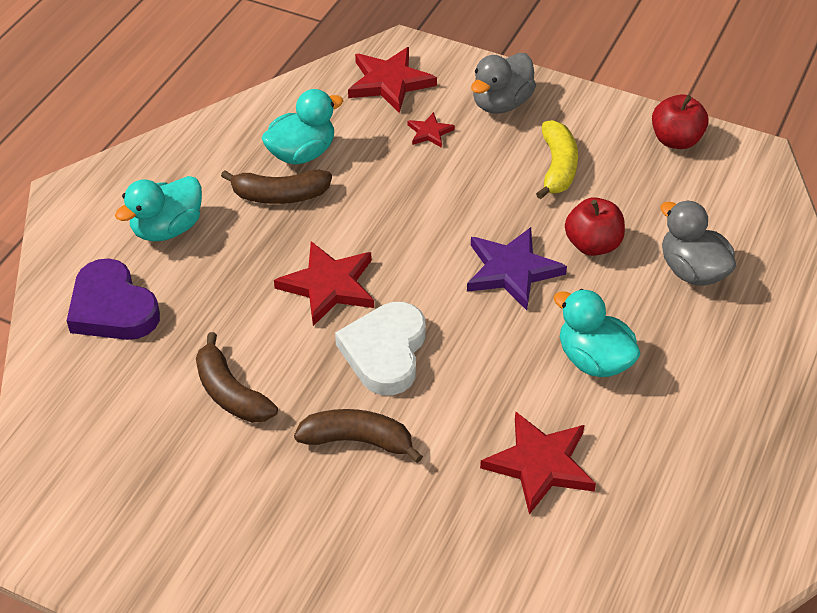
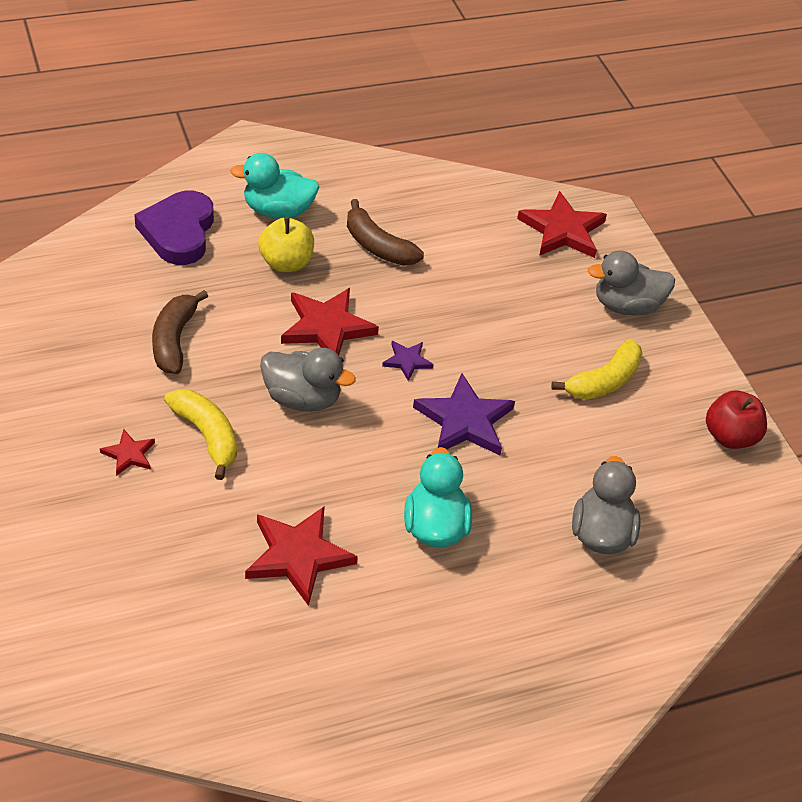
camera: 40 degrees right, 0 degrees up
(230, 263) = (286, 263): none -> yellow apple
(302, 153) = (431, 230): turquoise duck -> none
(358, 440) = (207, 436): brown banana -> yellow banana
(385, 352) = (302, 398): white heart -> grey duck
(417, 262) = (407, 361): none -> purple star
(429, 132) = (542, 285): red star -> red star (129, 454)
(592, 245) = (550, 453): red apple -> none

